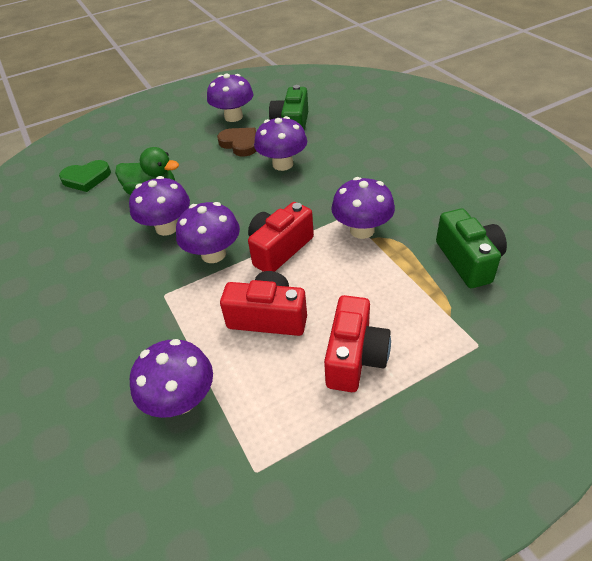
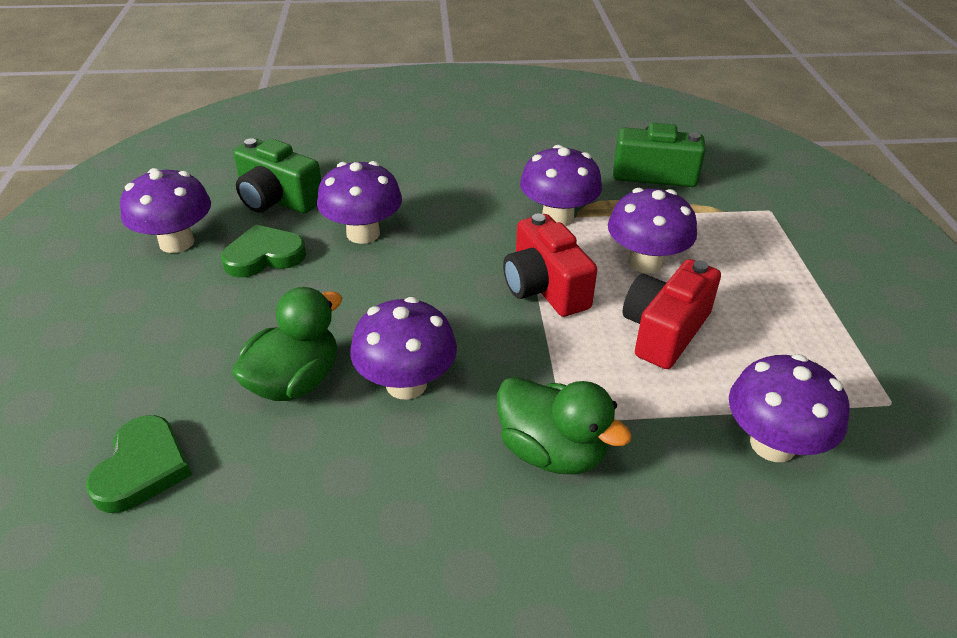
camera: 70 degrees left, 5 degrees down
(138, 297) = (552, 451): none -> green duck
(213, 254) = (510, 349): purple mushroom -> purple mushroom (645, 262)
(240, 144) = (264, 256): brown heart -> green heart
(355, 357) = (755, 286): red camera -> none

